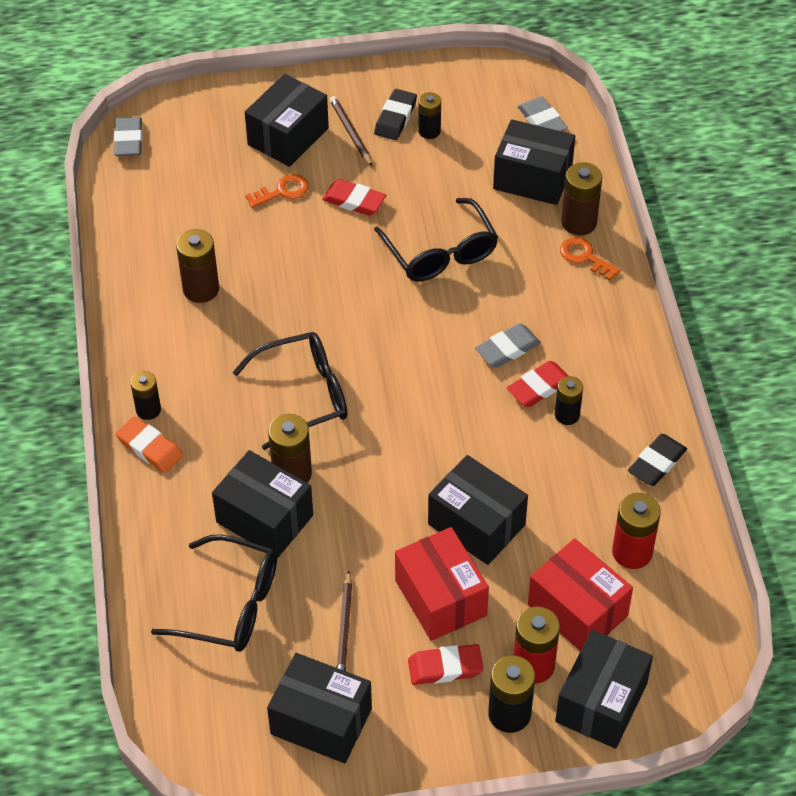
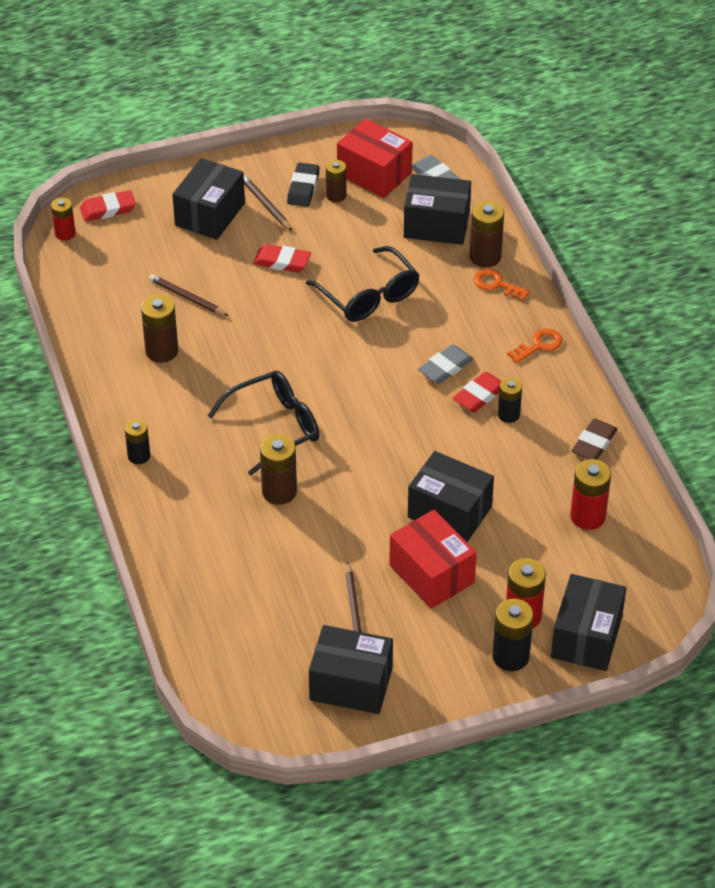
camera: 10 degrees left, 5 degrees down
(128, 140) = (65, 233): grey eraser -> red battery
(150, 448) = (148, 487): orange eraser -> none
(231, 605) = (251, 604): black glasses -> none
(242, 230) = (187, 297): none -> brown pencil
(264, 519) = (264, 531): black box -> none
(283, 191) = (216, 261): orange key -> orange key (539, 345)
(429, 131) = (336, 195): black battery -> brown battery
(445, 667) = (448, 628): red eraser -> red eraser (108, 209)
(577, 610) = (551, 568): red box -> red box (374, 174)
(657, 463) = (594, 443): black eraser -> brown eraser

